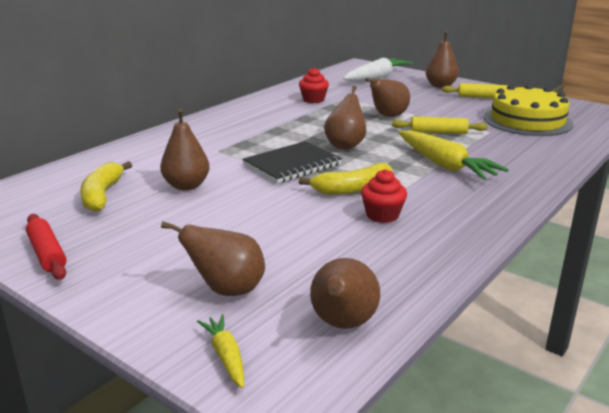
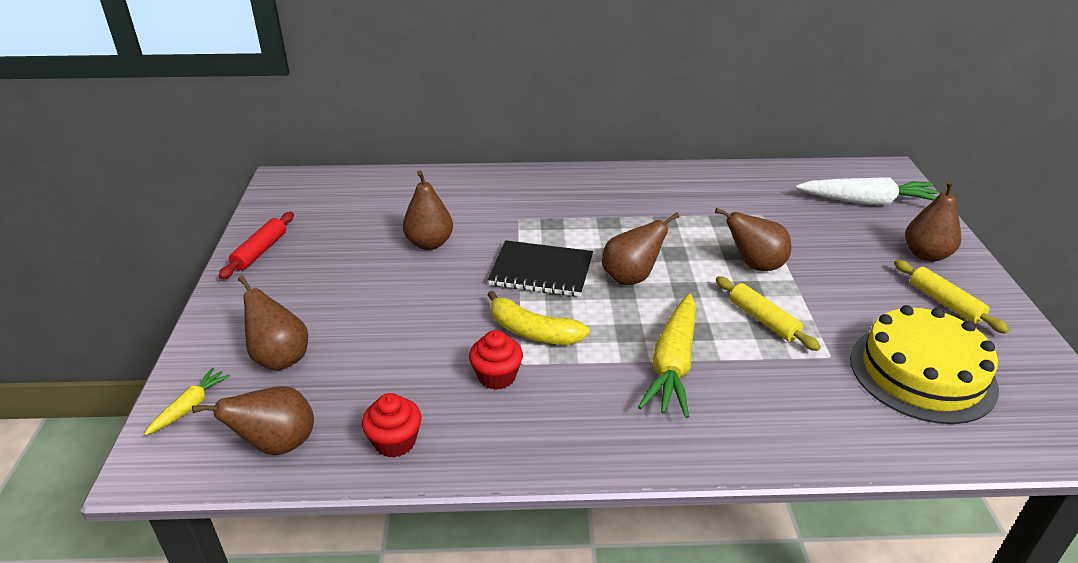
camera: 50 degrees right, 10 degrees up
(102, 195) = (369, 218): yellow banana -> none
(313, 100) = (723, 200): red cupcake -> red cupcake (395, 442)

